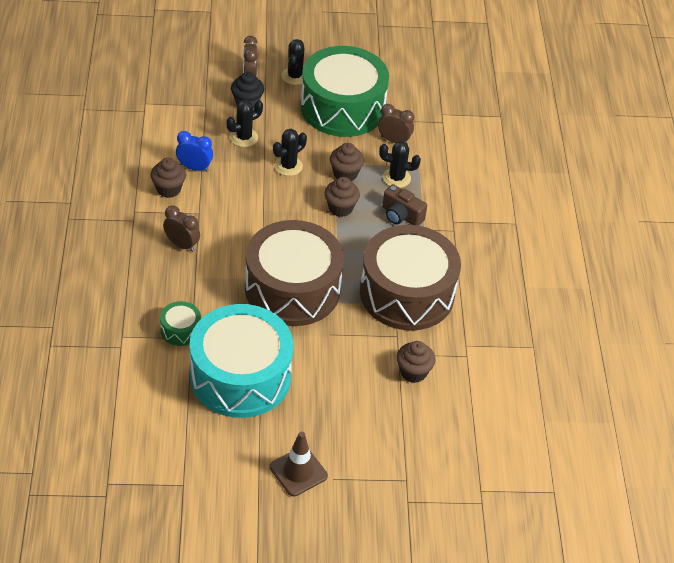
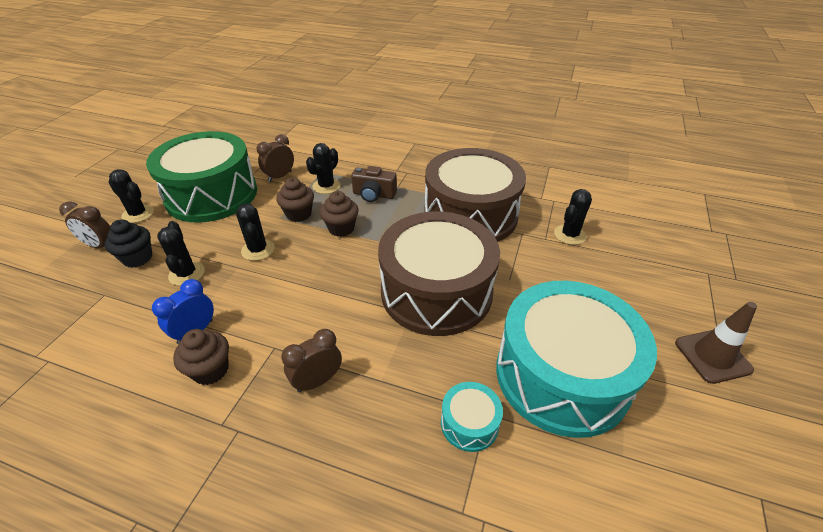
camera: 65 degrees left, 5 degrees down
(180, 330) = (469, 423): green drum -> turquoise drum
(401, 216) = (374, 195): brown camera -> brown camera turned 45 degrees clockwise
(413, 372) = (569, 235): brown cupcake -> black cactus

